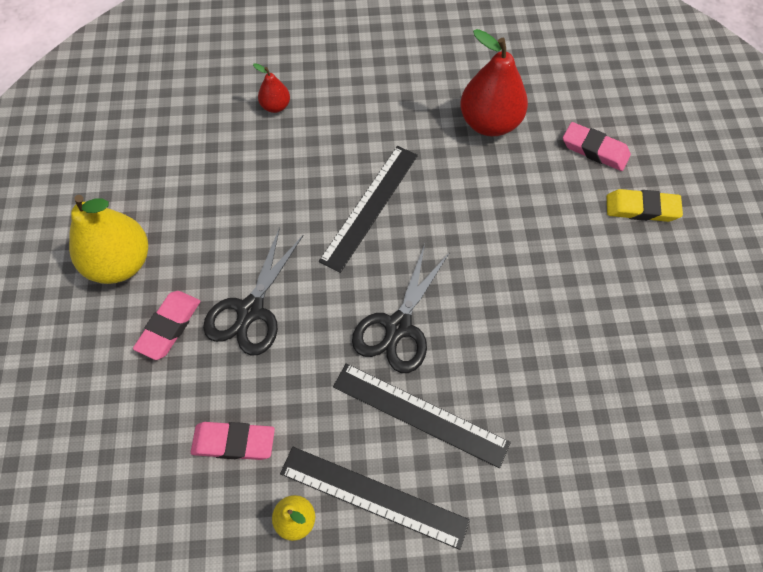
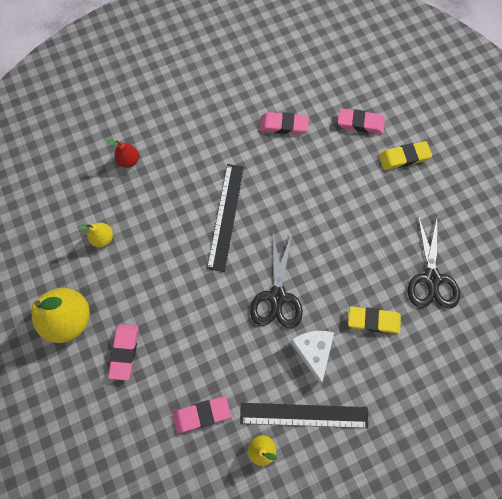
camera: 20 degrees left, 10 degrees up
(204, 183) = (103, 238): none -> yellow pear
(250, 310) = (175, 320): black scissors -> black scissors (431, 278)
(420, 414) = (312, 351): black ruler -> white cheese
(489, 123) = (283, 125): red pear -> pink eraser
(522, 404) = (373, 320): none -> yellow eraser

